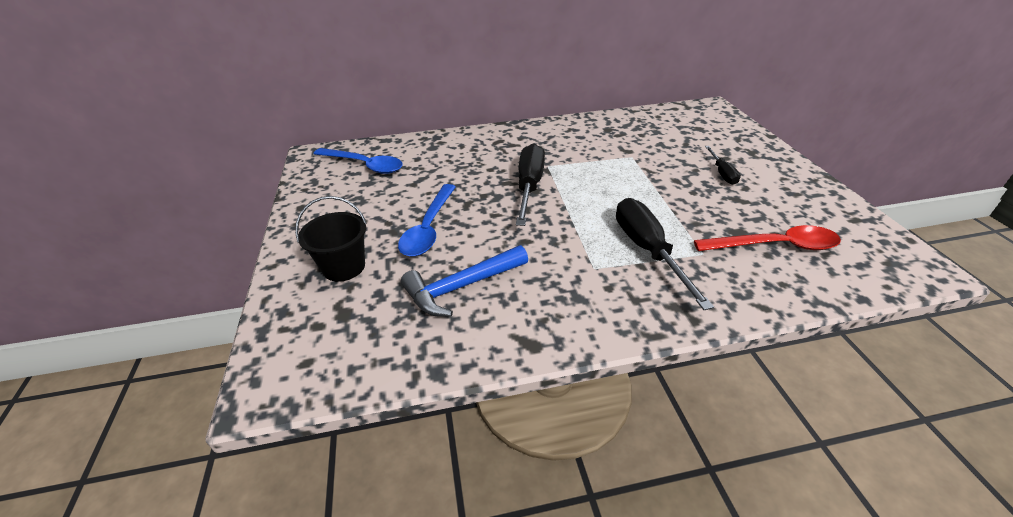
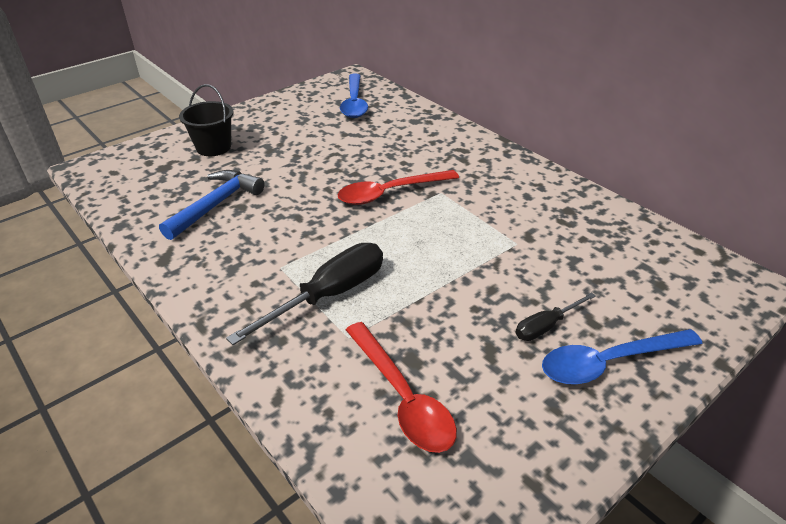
camera: 60 degrees right, 0 degrees up
(429, 228) = (284, 164): blue spoon -> blue spoon (609, 362)
(461, 287) = (216, 205): blue hammer -> blue hammer turned 90 degrees clockwise
(529, 186) = (390, 193): black screwdriver -> red spoon

